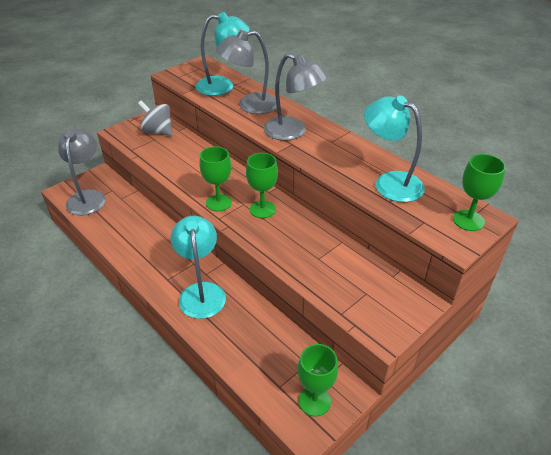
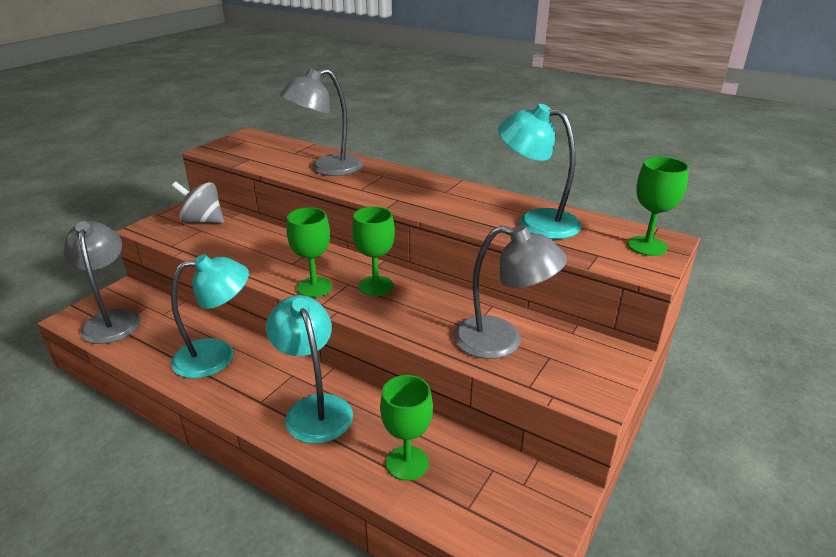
camera: 15 degrees left, 10 degrees down
(223, 86) = (284, 154): turquoise lamp -> turquoise lamp (217, 356)
(292, 132) = (393, 188): grey lamp -> grey lamp (502, 341)
(314, 401) = (522, 516): green goblet -> green goblet (407, 463)

